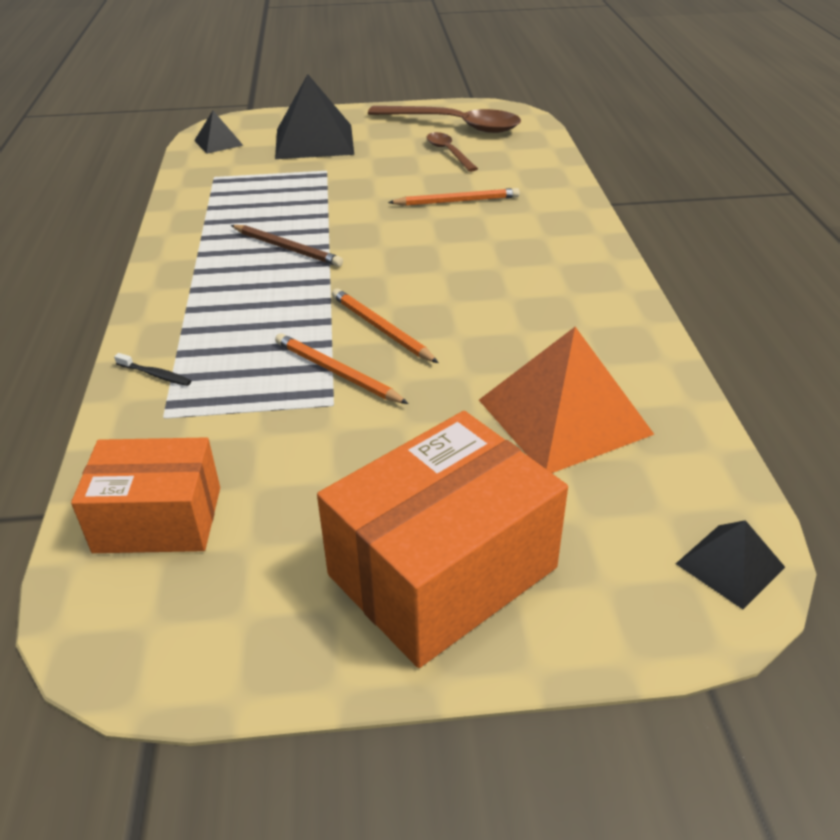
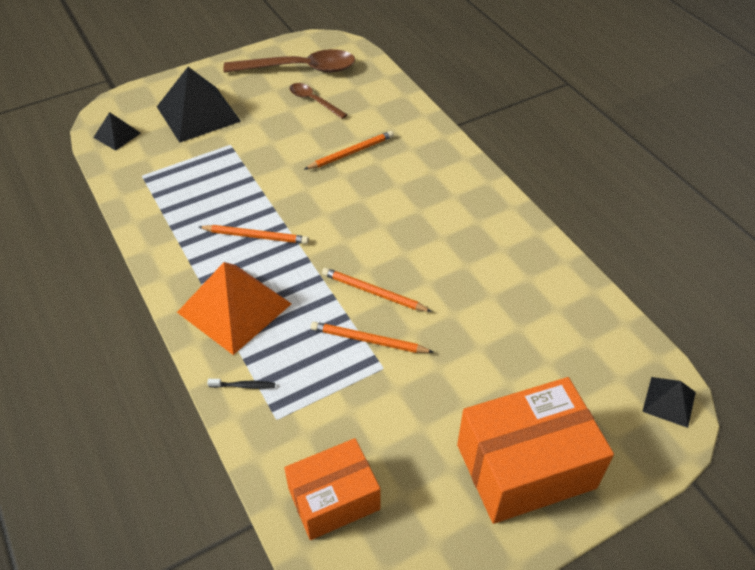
camera: 25 degrees left, 10 degrees up
(287, 248) = (256, 236): brown pencil -> orange pencil
(442, 571) = (525, 466): orange box -> orange box turned 45 degrees clockwise
(564, 417) = (530, 327): orange pyramid -> orange pyramid (234, 308)

